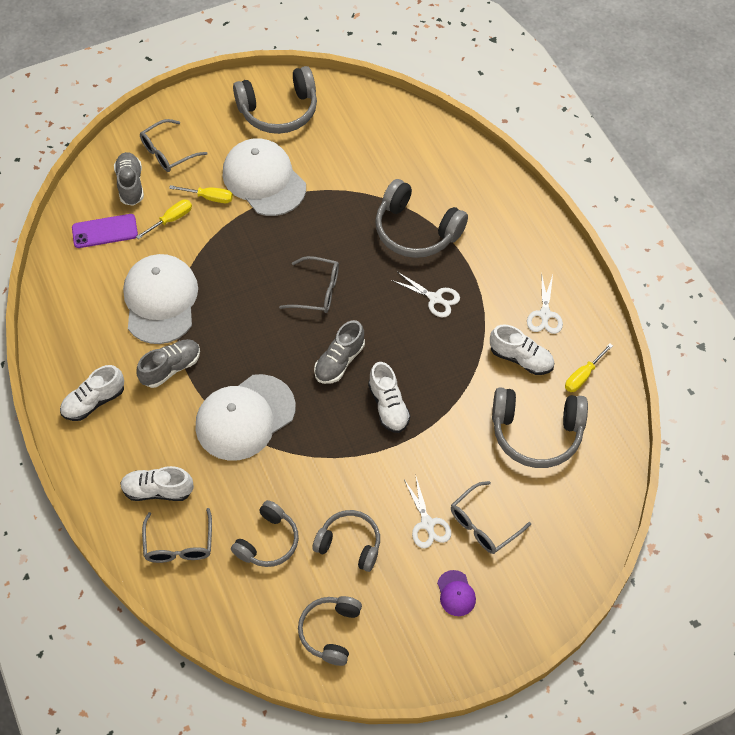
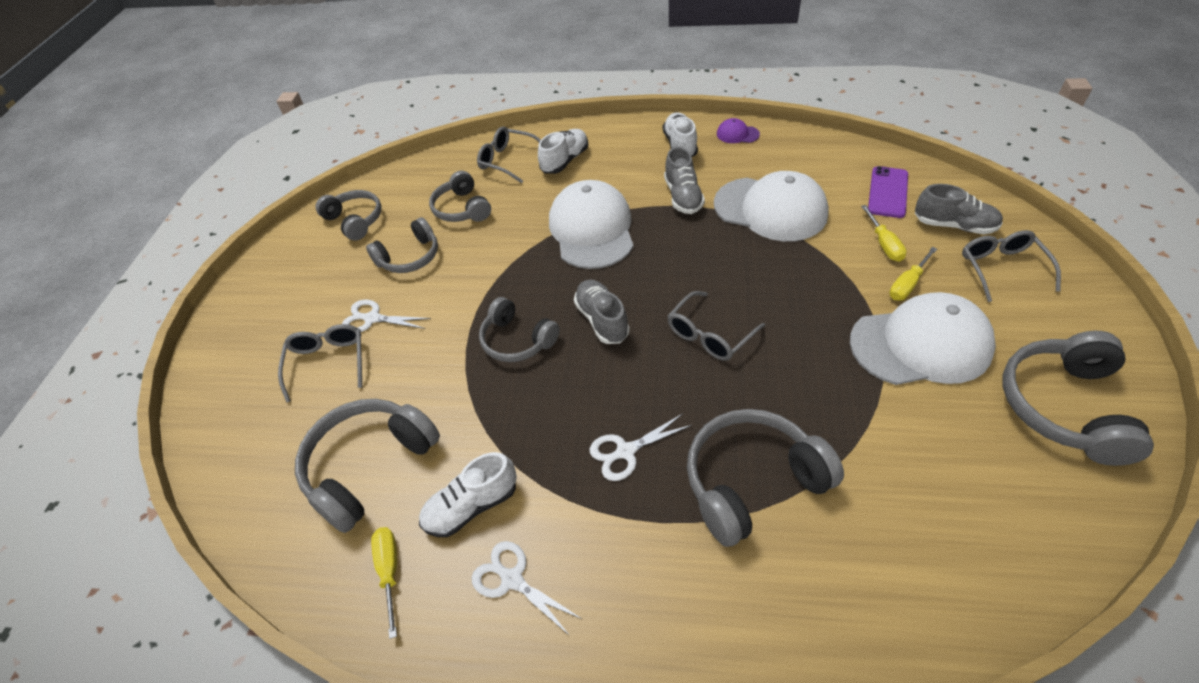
camera: 125 degrees right, 10 degrees down
(388, 406) = (517, 340): white shoe -> grey headphones
(456, 593) = (295, 311): purple cap -> purple cap (737, 134)

